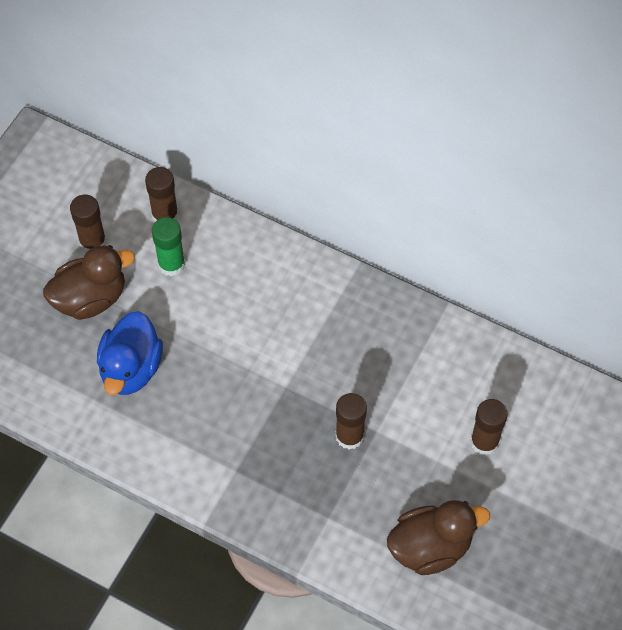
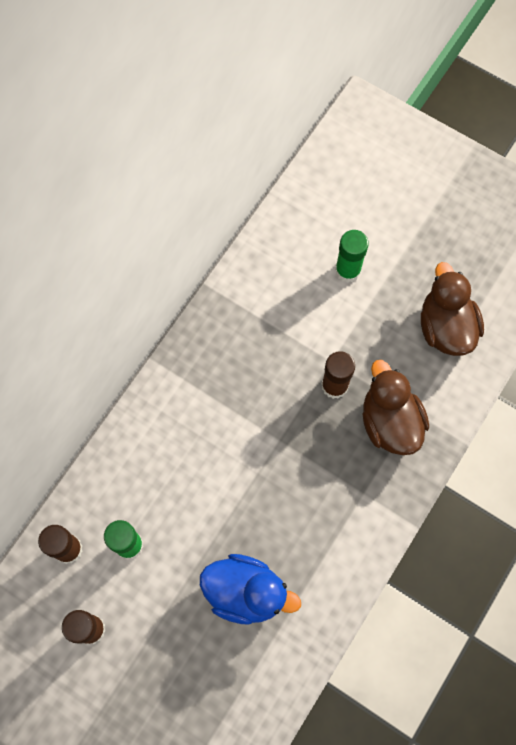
camera: 85 degrees left, 10 degrees up
(90, 298) = (159, 633): brown duck -> brown duck (390, 422)
(484, 442) = (348, 270): brown glue stick -> green glue stick

